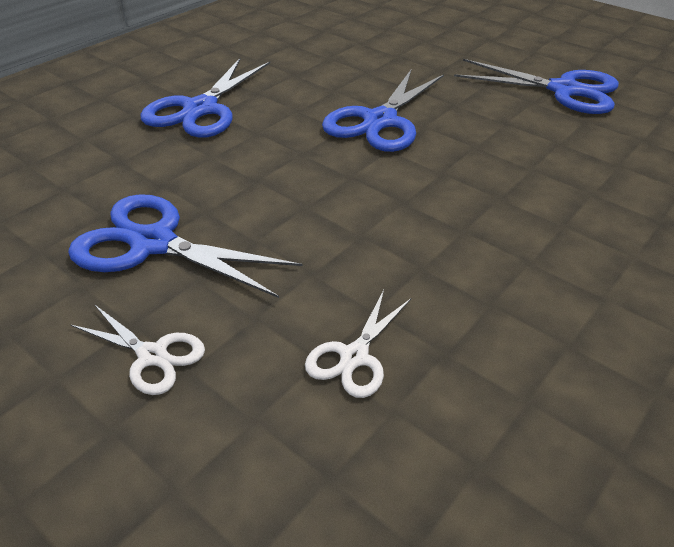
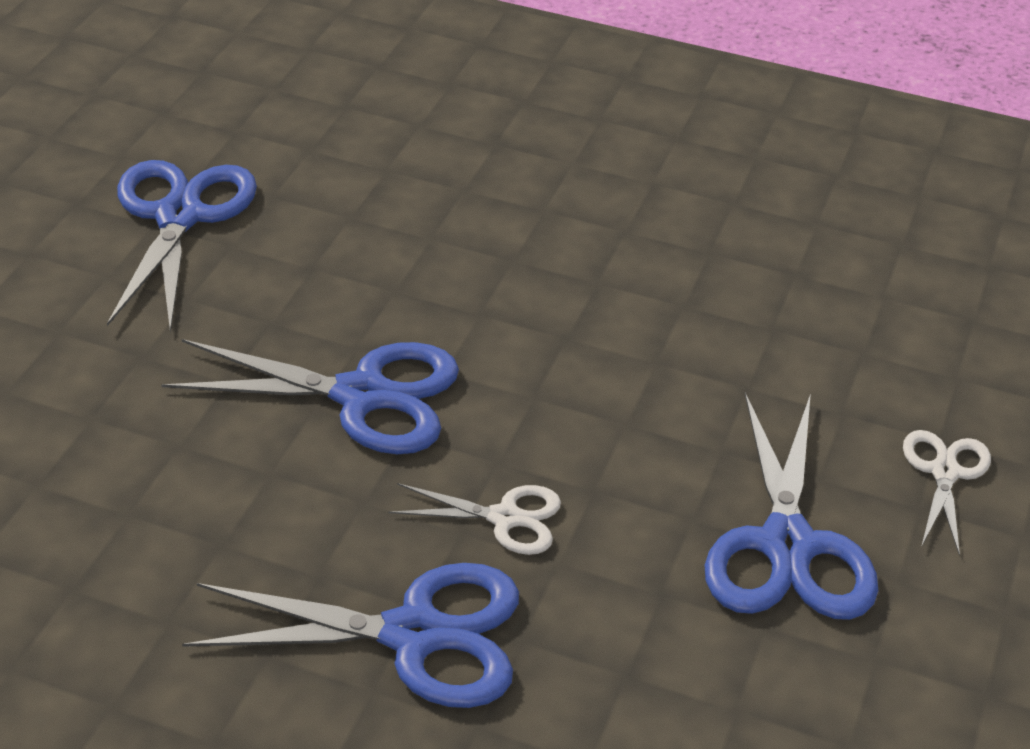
camera: 110 degrees left, 0 degrees up
(354, 357) = (843, 330): white scissors -> white scissors (505, 518)

